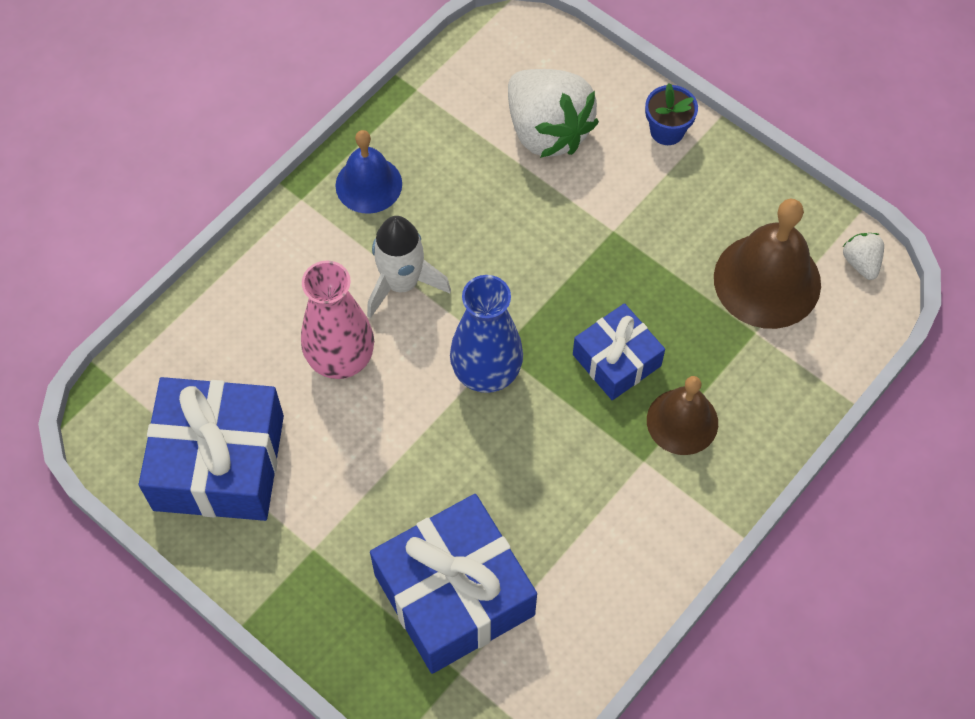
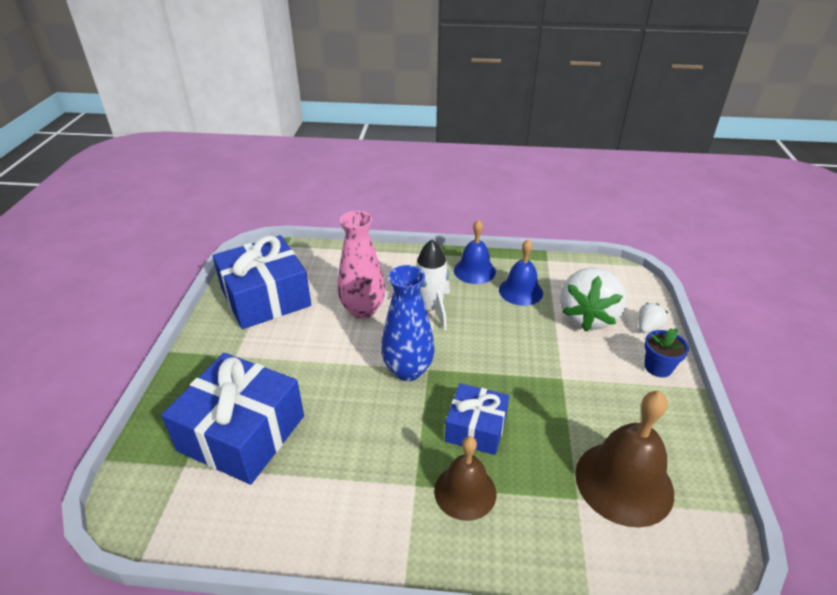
camera: 55 degrees right, 25 degrees down
(449, 163) = (520, 291): none -> blue bell
(861, 263) = (710, 539): white strawberry -> white strawberry (648, 327)

